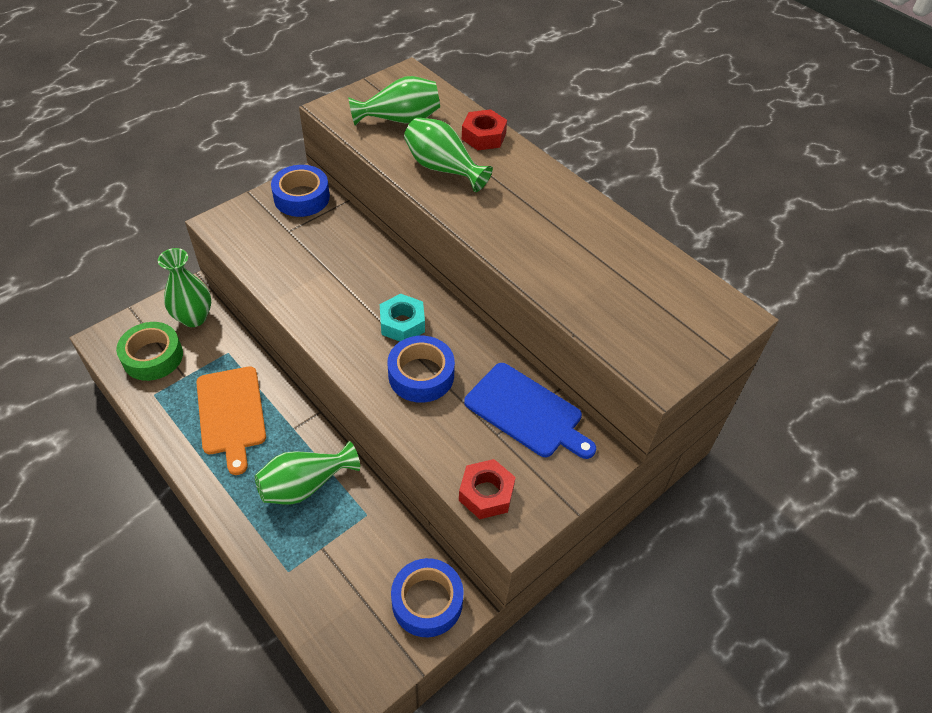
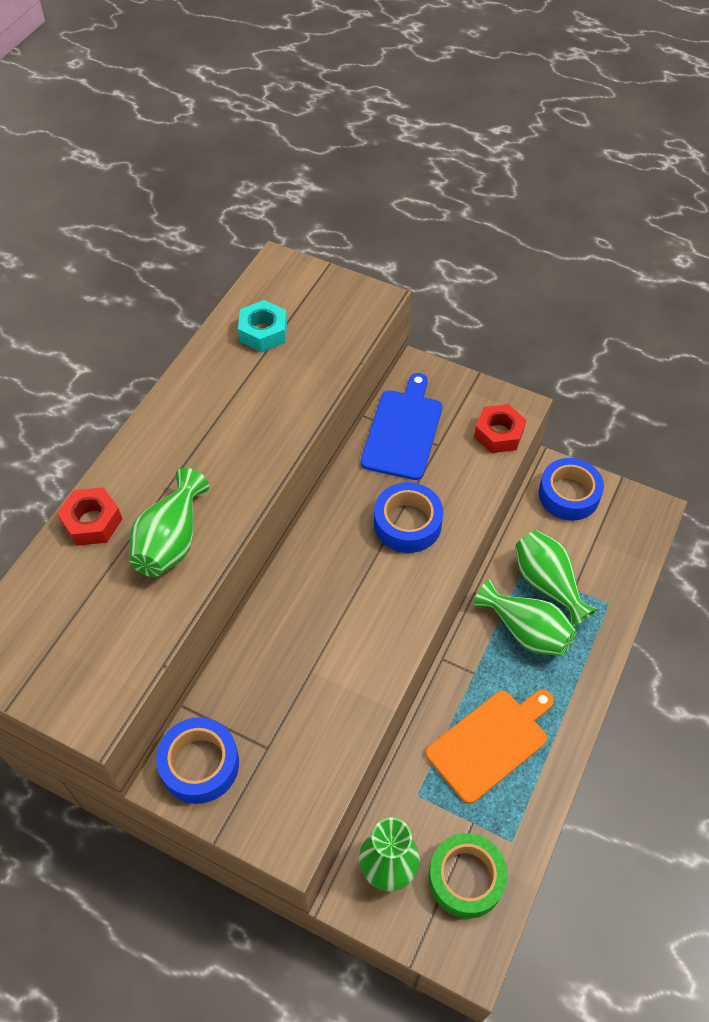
camera: 110 degrees left, 5 degrees up
(400, 120) = (90, 623): green vase -> green vase (547, 584)
(402, 323) = (352, 565): turquoise nut -> turquoise nut (263, 332)

